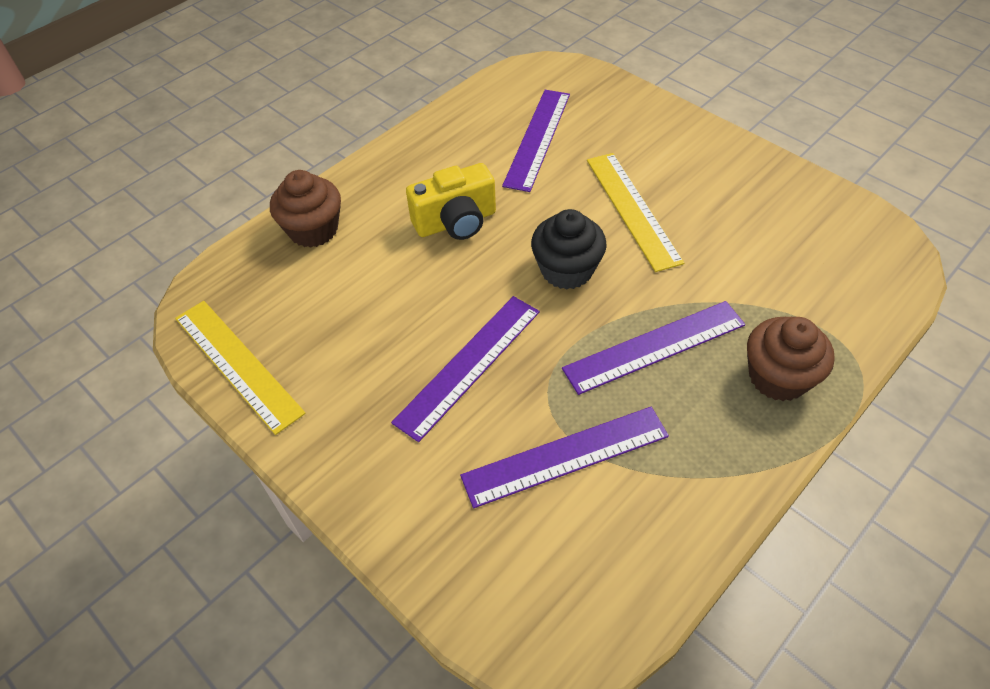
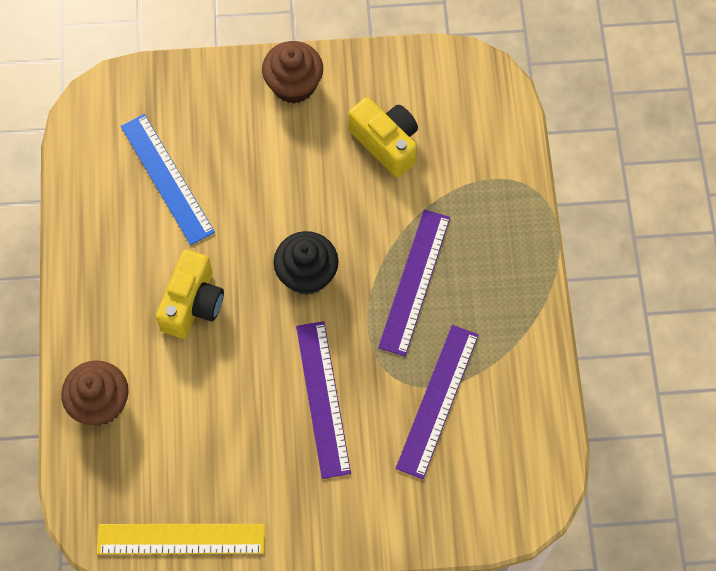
camera: 50 degrees left, 15 degrees up
(537, 138) = (167, 178): purple ruler -> blue ruler
(632, 209) = (298, 185): yellow ruler -> none
(744, 234) = (386, 143): none -> yellow camera
(778, 377) = (499, 238): brown cupcake -> brown cupcake (294, 85)

